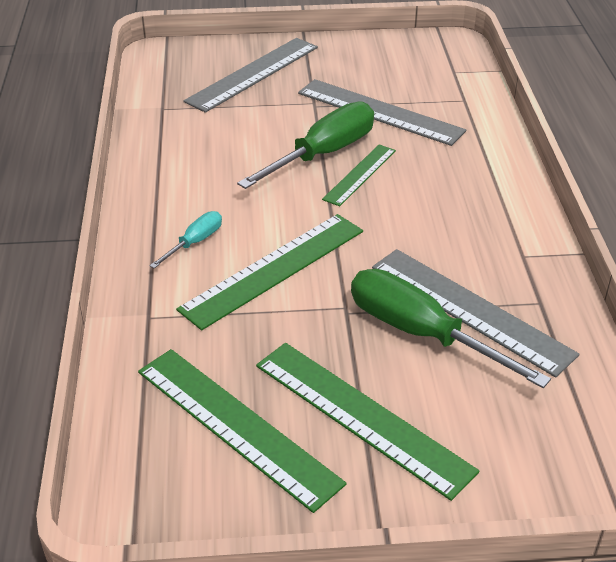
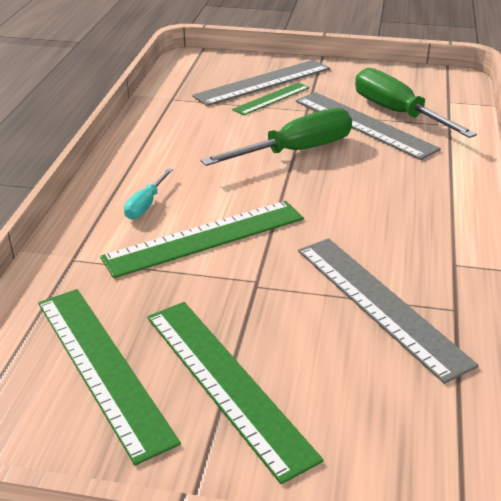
camera: 15 degrees right, 5 degrees down
(195, 242) = (146, 205): turquoise screwdriver -> turquoise screwdriver turned 150 degrees clockwise
(360, 174) = (322, 172): green ruler -> green ruler (271, 98)
(420, 333) = (320, 317): green screwdriver -> green screwdriver (397, 113)

